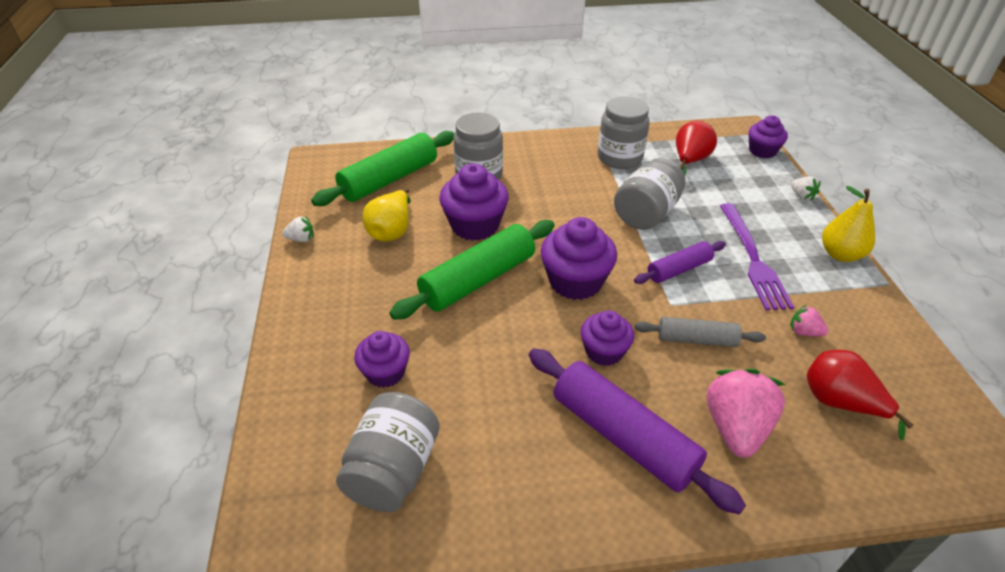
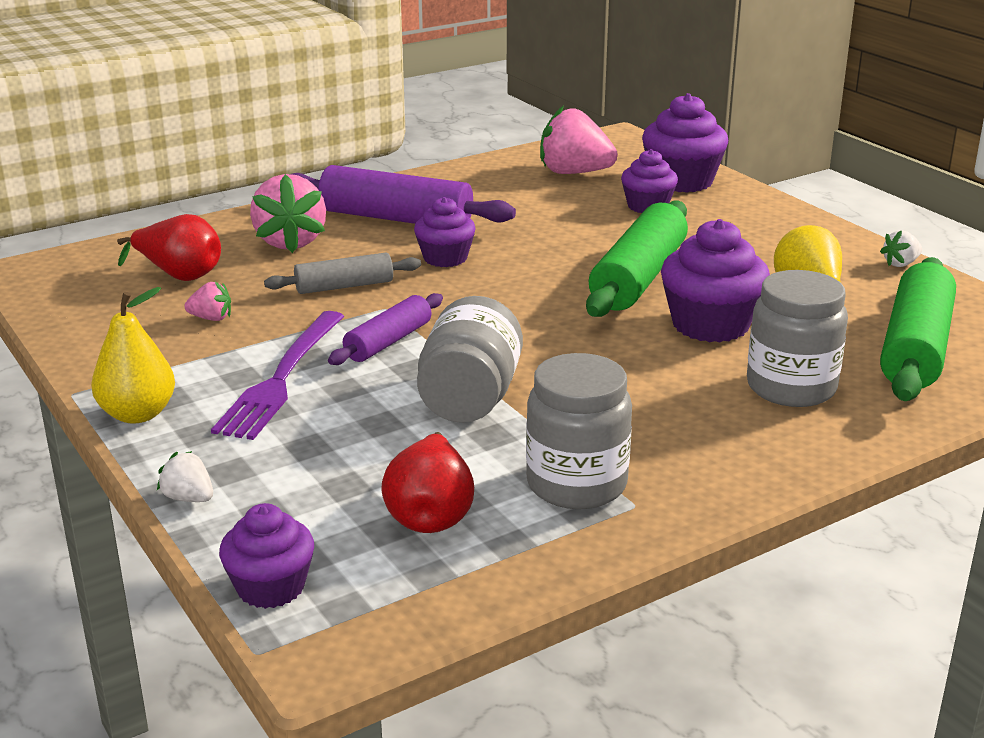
camera: 155 degrees right, 15 degrees down
(393, 470) = (574, 173): grey jar -> pink strawberry
(575, 281) = (519, 301): purple cupcake -> purple cupcake (682, 181)
(752, 258) = (282, 378): purple fork -> purple fork turned 135 degrees counterclockwise

